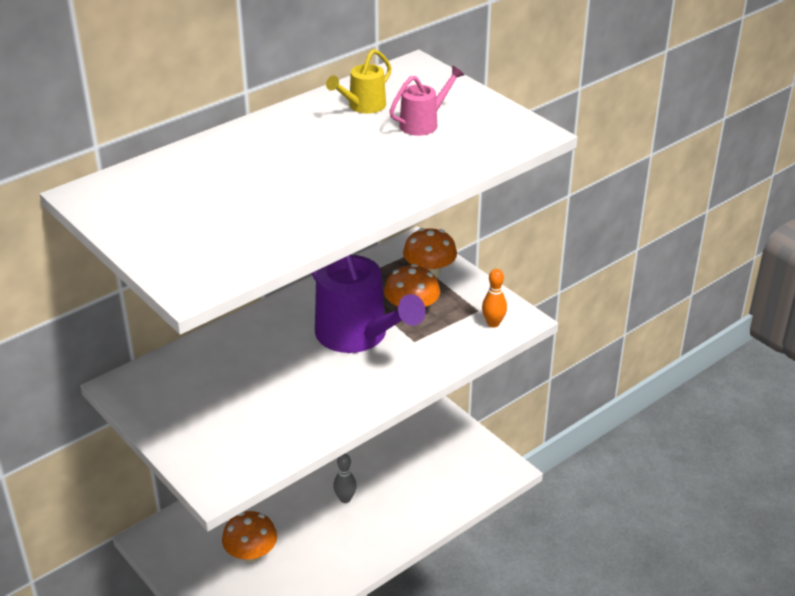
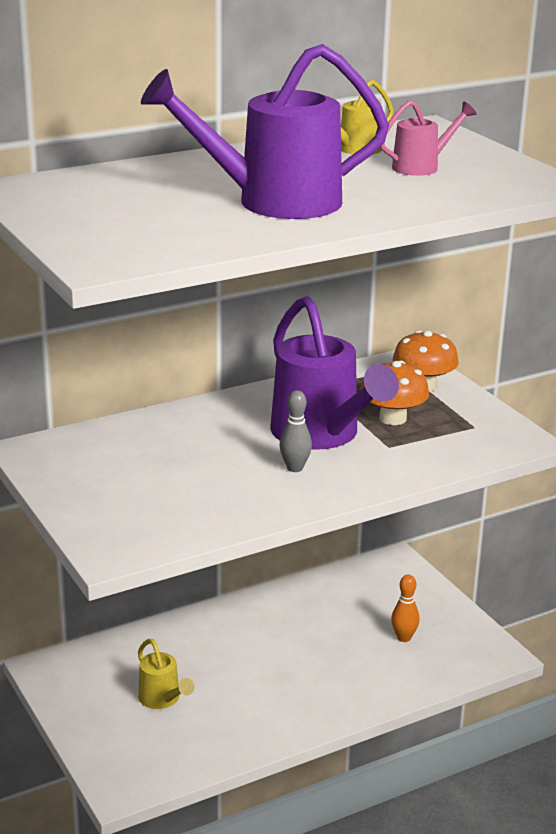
camera: 10 degrees right, 10 degrees down
(251, 553) = (162, 699): orange mushroom -> yellow watering can
(314, 186) = (273, 202): none -> purple watering can
(345, 499) = (290, 658): grey bowling pin -> grey bowling pin (295, 468)
(493, 323) = (490, 440): orange bowling pin -> orange bowling pin (404, 638)

